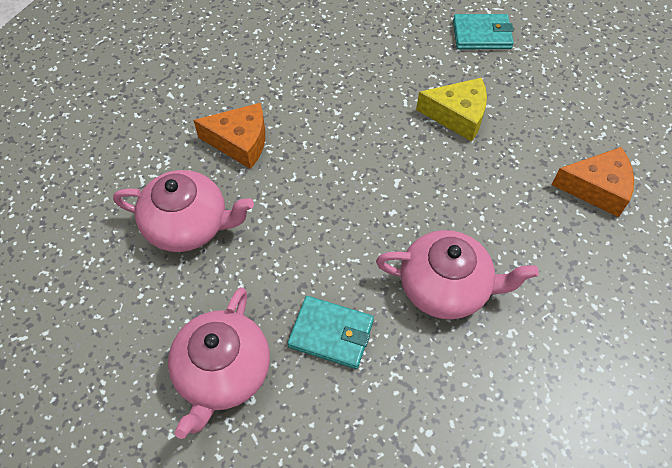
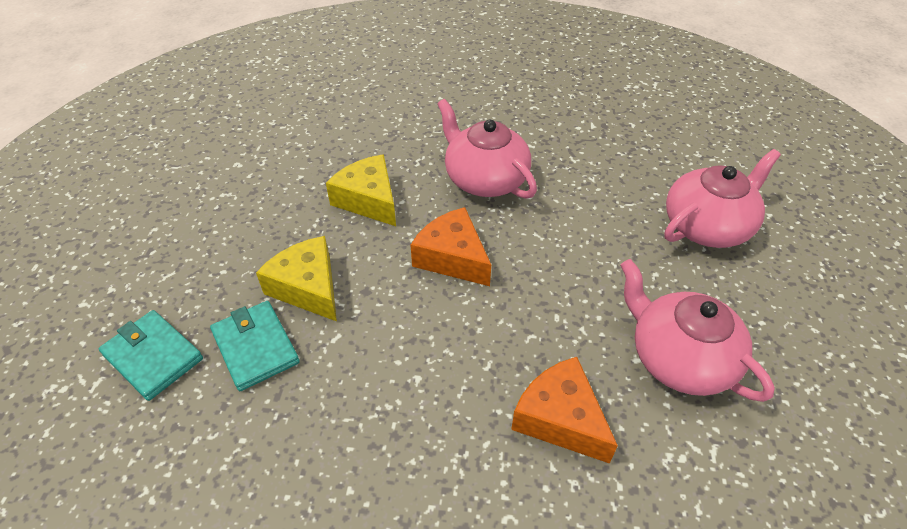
camera: 140 degrees left, 10 degrees down
(331, 333) = (600, 202): turquoise wallet -> turquoise wallet (255, 347)
(505, 200) = (368, 200): none -> yellow cheese
(597, 188) = (293, 167): orange cheese -> orange cheese (452, 257)

